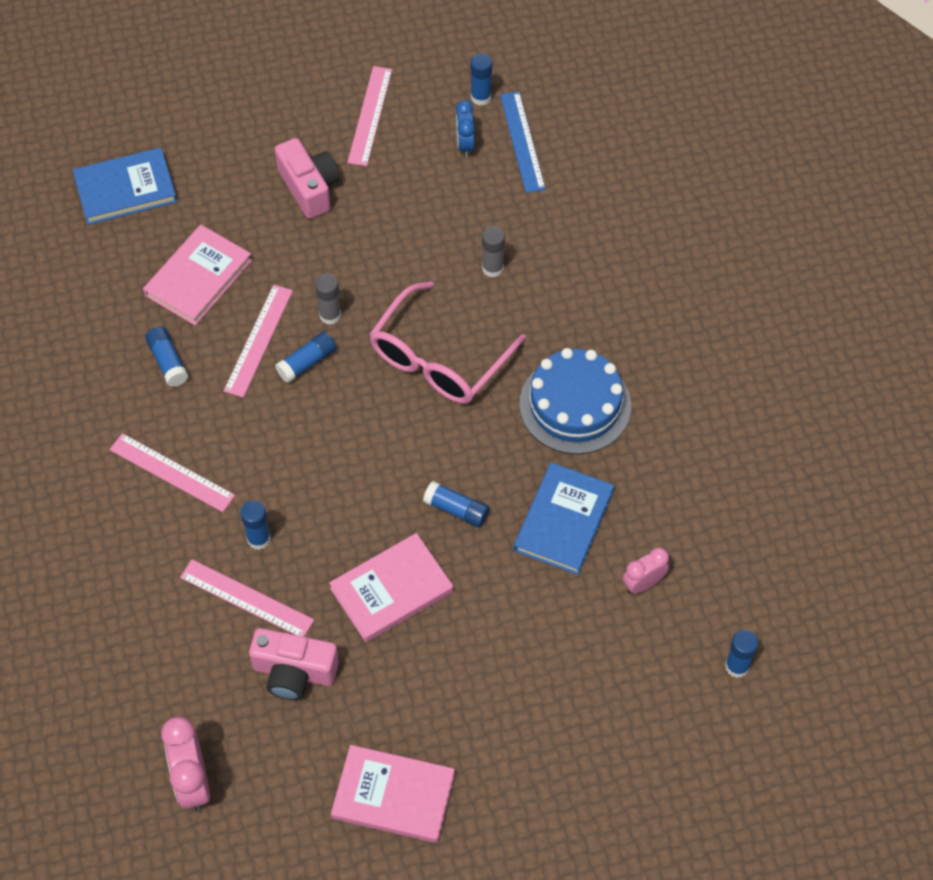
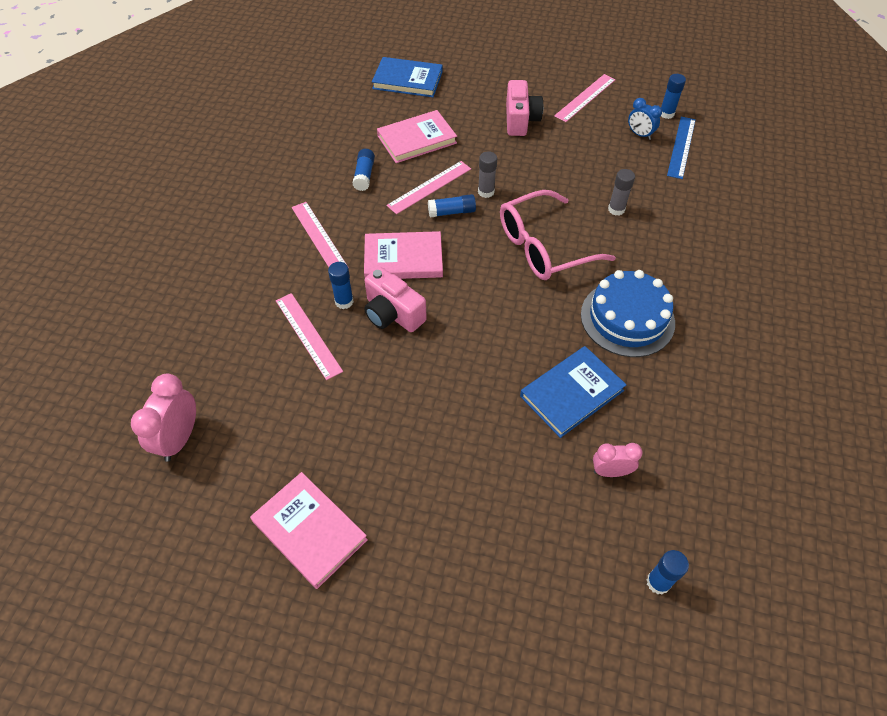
camera: 30 degrees right, 5 degrees down
(294, 672) = (303, 400): pink camera -> pink camera (392, 313)
(391, 590) = (411, 379): pink book -> pink book (403, 259)
(456, 509) = (494, 347): blue glue stick -> none
(465, 145) = (639, 134): blue clock -> blue clock turned 75 degrees counterclockwise

